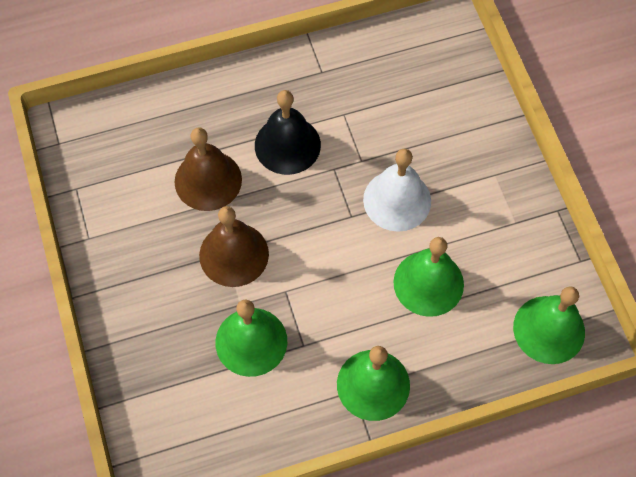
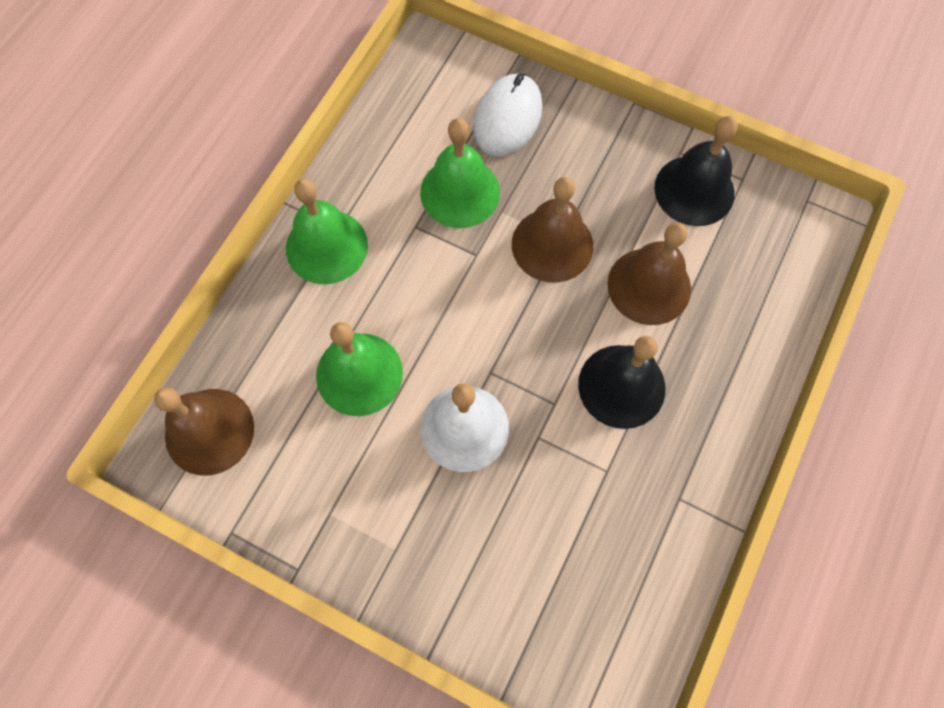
camera: 135 degrees right, 5 degrees up
(112, 208) = (694, 190): none -> black bell
(163, 365) = (507, 118): none -> white mouse
(549, 329) = (209, 431): green bell -> brown bell

